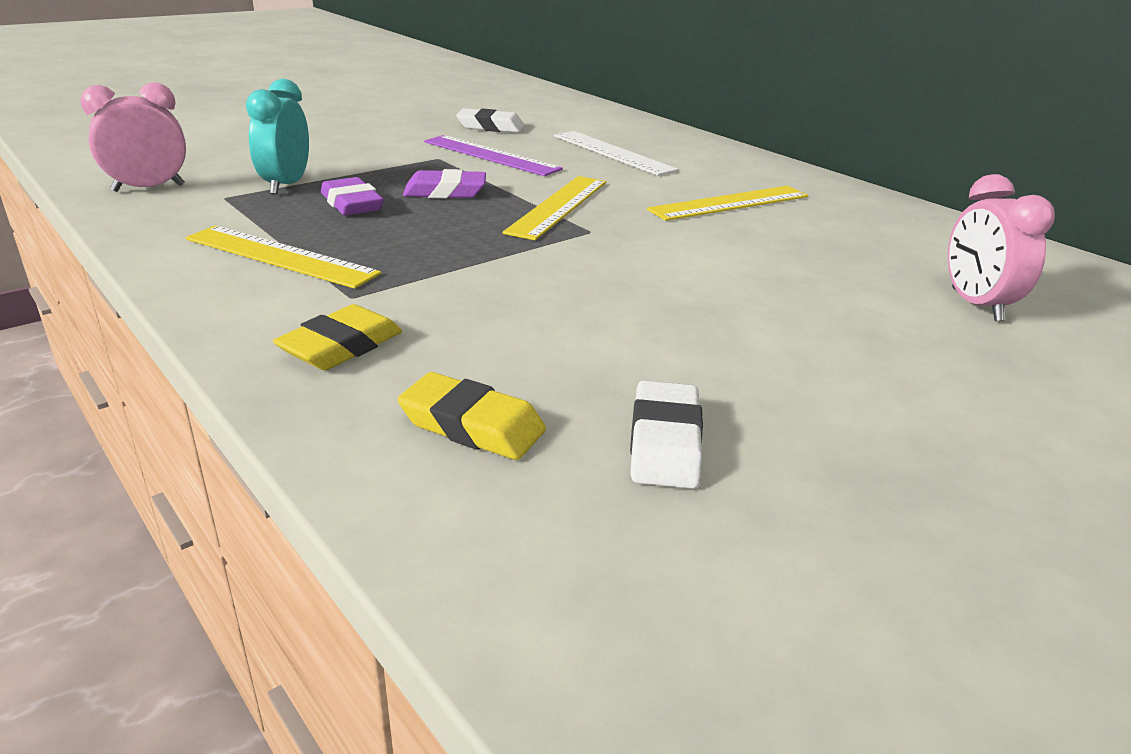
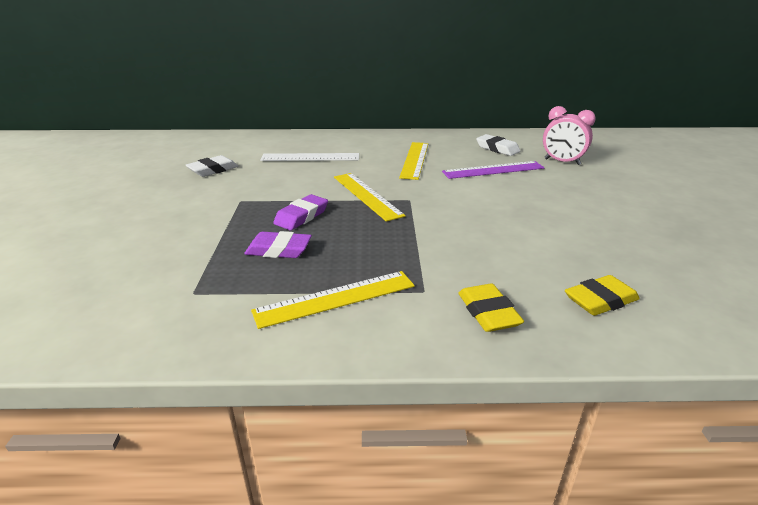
camera: 50 degrees left, 0 degrees up
(148, 188) = (118, 322): pink clock -> none
(286, 185) = (208, 263): turquoise clock -> none
(490, 155) = (262, 186): purple ruler -> purple ruler (493, 170)
(665, 442) = (638, 260): white eraser -> white eraser (497, 148)

